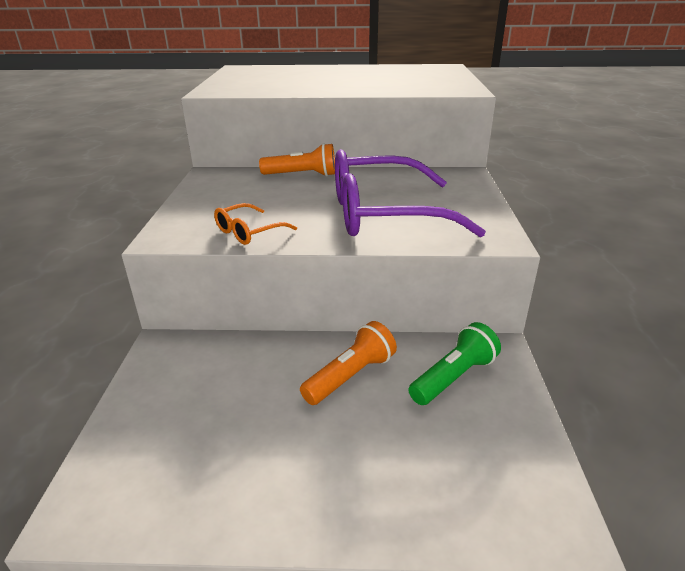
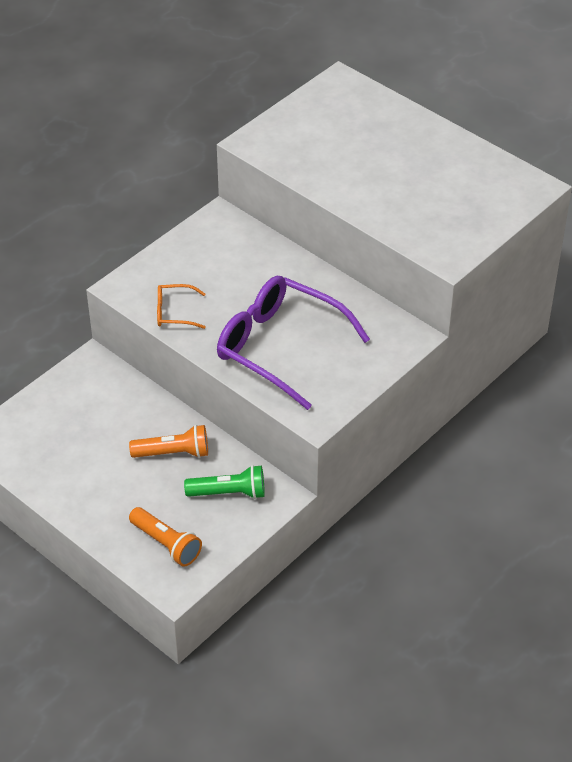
camera: 40 degrees right, 15 degrees up
(302, 175) = (284, 260): orange flashlight -> orange flashlight (166, 544)

